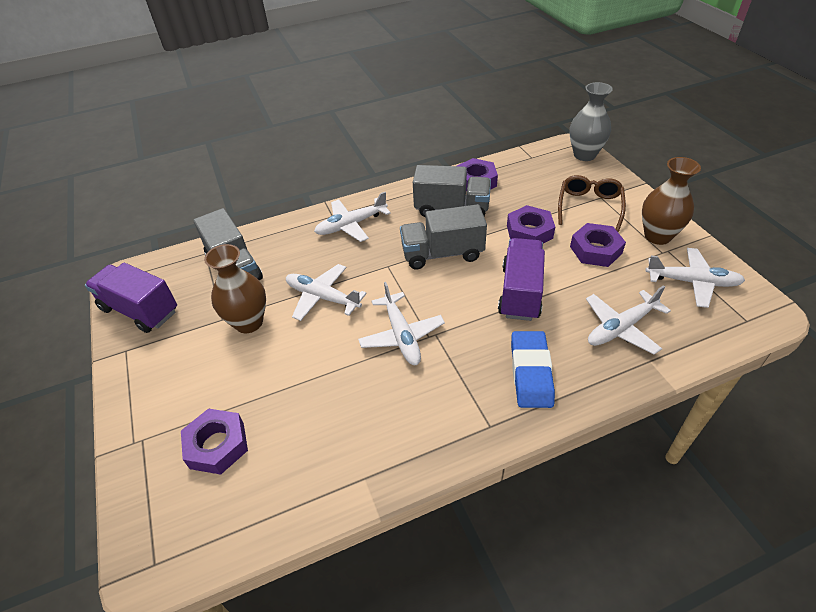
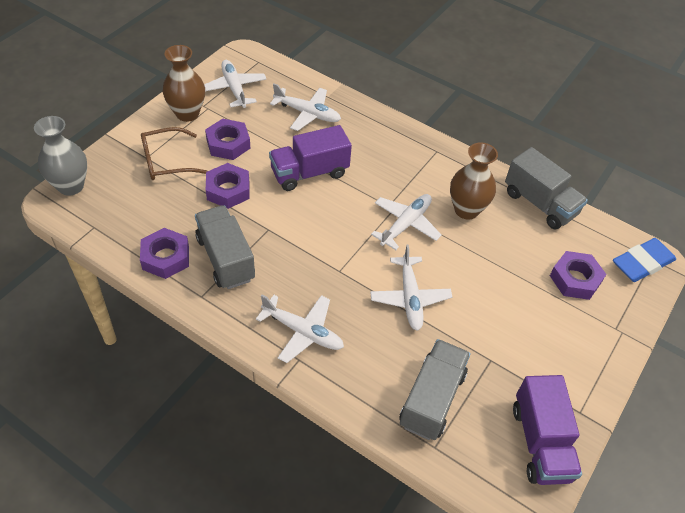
camera: 130 degrees left, 5 degrees up
(249, 322) = (477, 335): brown vase -> brown vase (466, 210)
(442, 253) = (297, 238): grey truck -> grey truck (539, 203)
(531, 372) = (381, 145): blue eraser -> blue eraser (642, 263)

